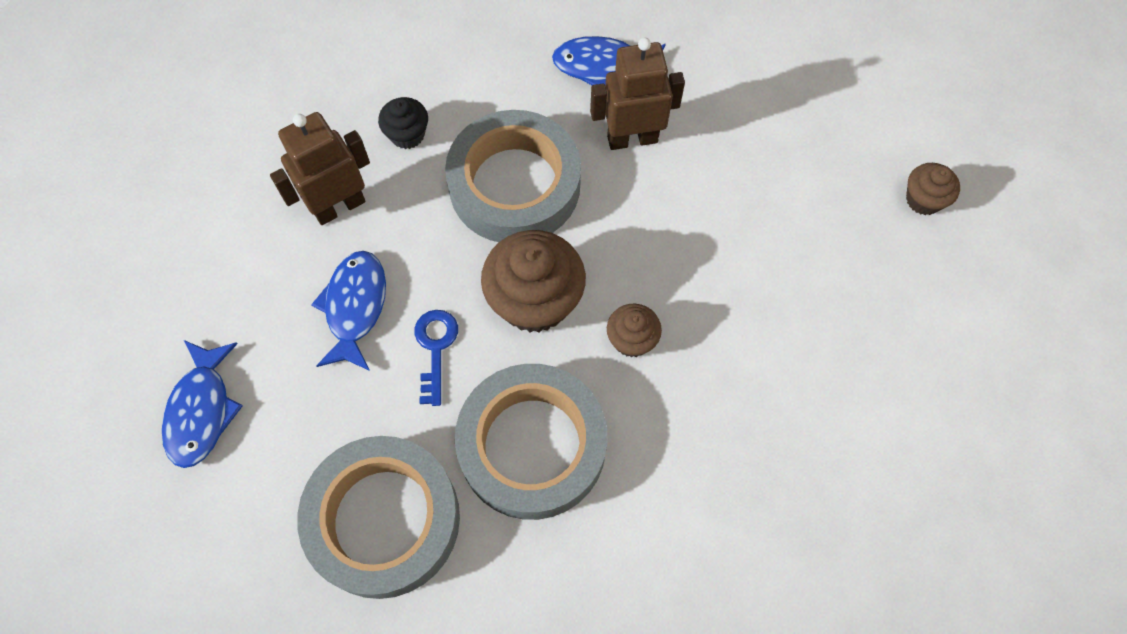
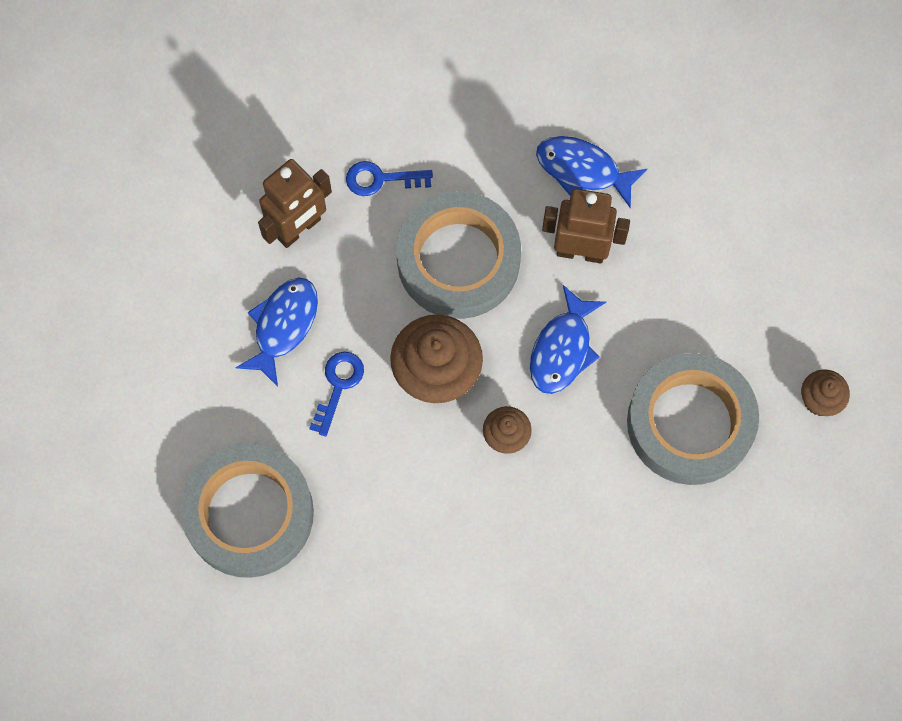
camera: 20 degrees right, 5 degrees up
(201, 410) = (132, 372): blue fish -> blue fish (562, 349)
(339, 206) = (299, 229): brown robot -> brown robot turned 150 degrees clockwise
(407, 134) = (380, 179): black cupcake -> blue key
(532, 445) = (389, 496): grey tape -> grey tape (690, 423)

